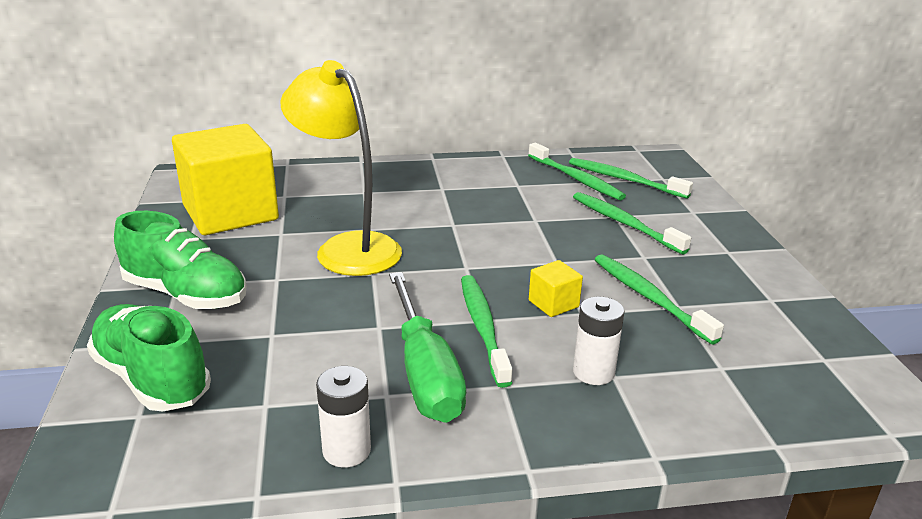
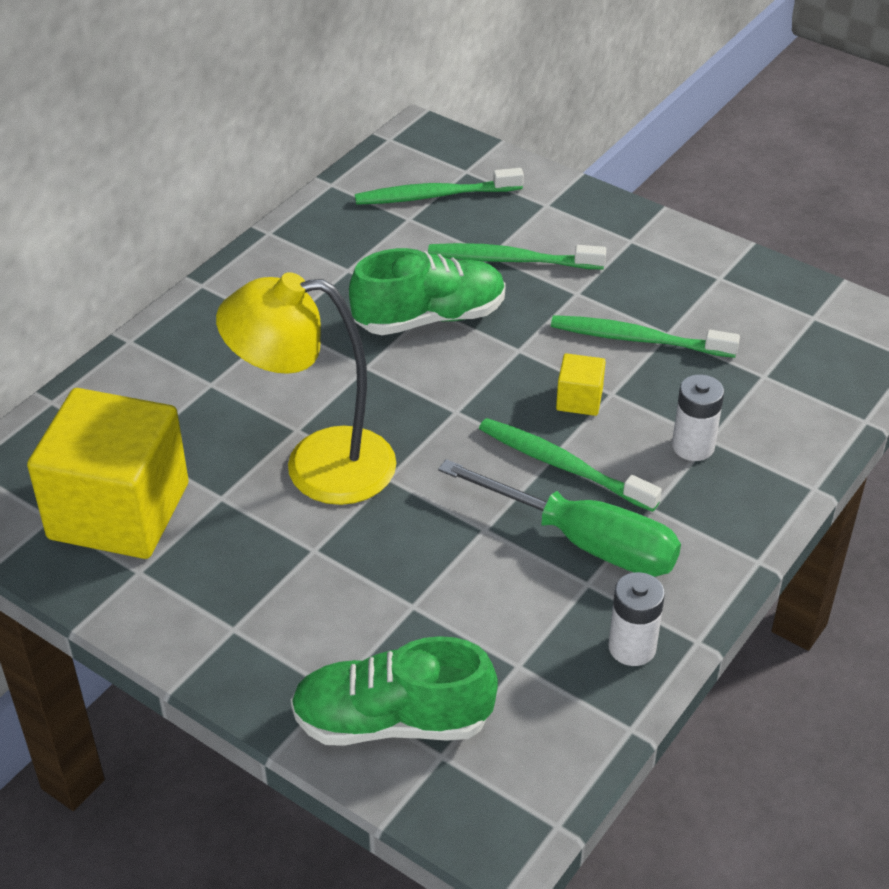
camera: 45 degrees left, 15 degrees up
(186, 294) = (263, 631): green shoe -> green shoe (429, 318)
(576, 178) = (389, 223): green toothbrush -> none

